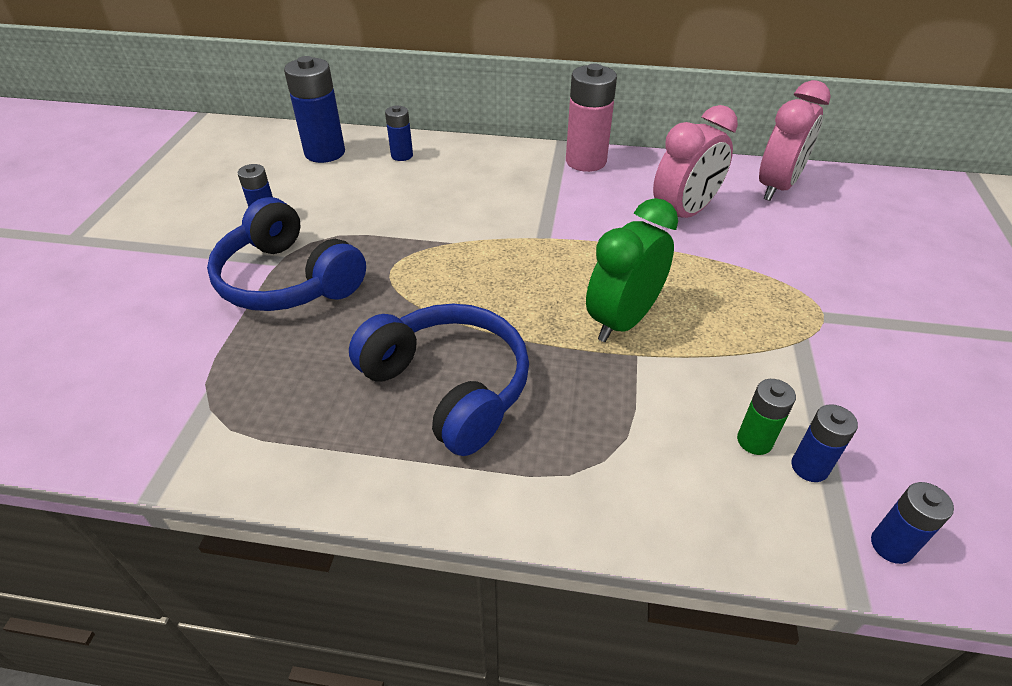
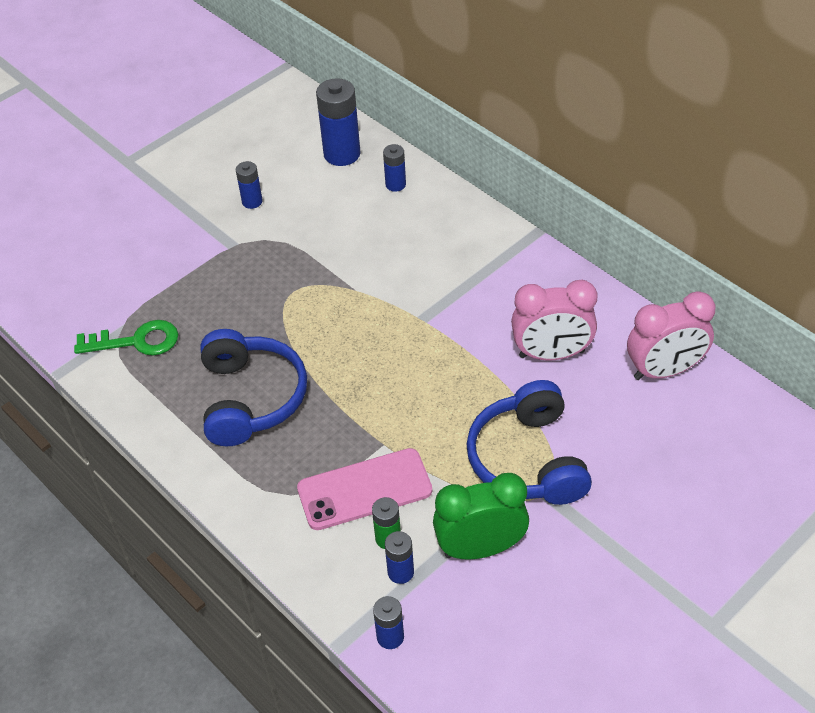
camera: 40 degrees right, 5 degrees up
(241, 401) = (136, 341): none -> green key
(288, 280) = (225, 265): blue headphones -> blue headphones (528, 459)
(586, 161) = (534, 262): pink battery -> none
(622, 320) = (401, 415): green clock -> green clock (480, 548)
(672, 407) = (364, 489): none -> pink phone

